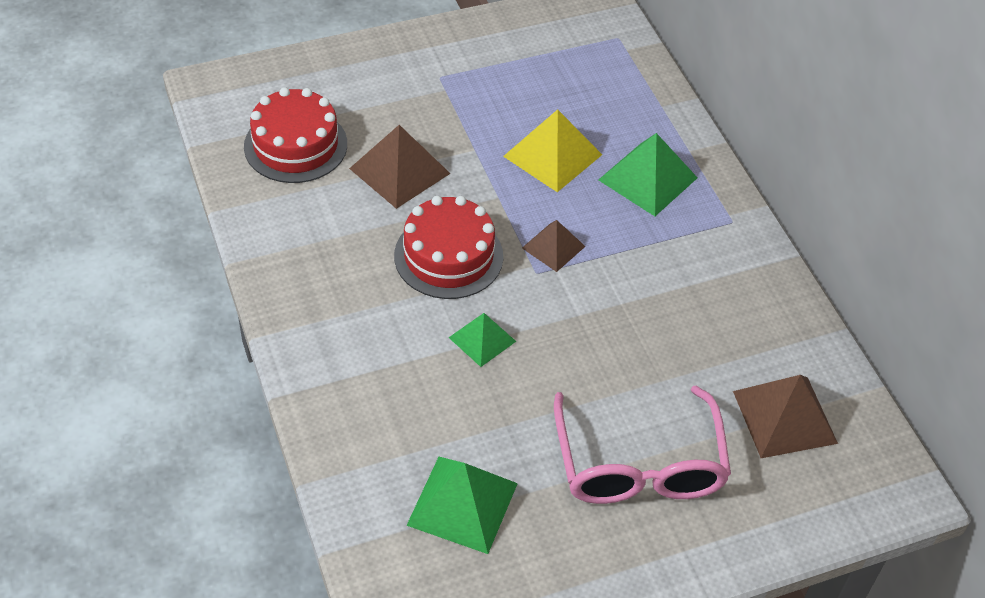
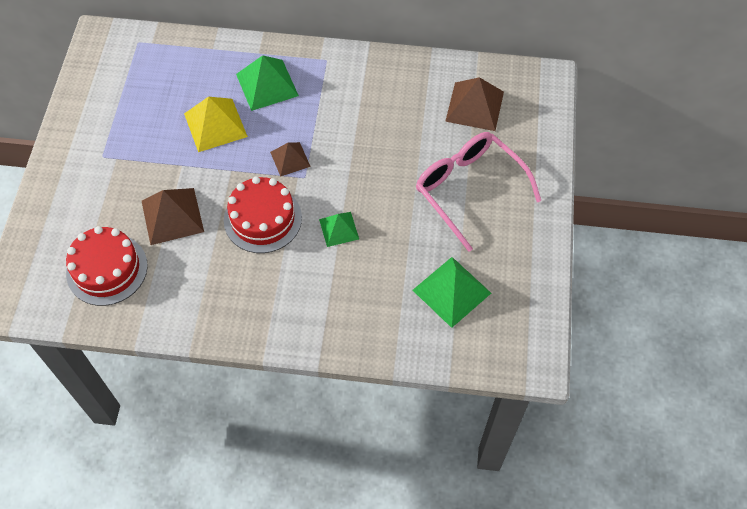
camera: 60 degrees left, 10 degrees up
(638, 464) = (469, 190): pink glasses -> pink glasses turned 150 degrees counterclockwise

